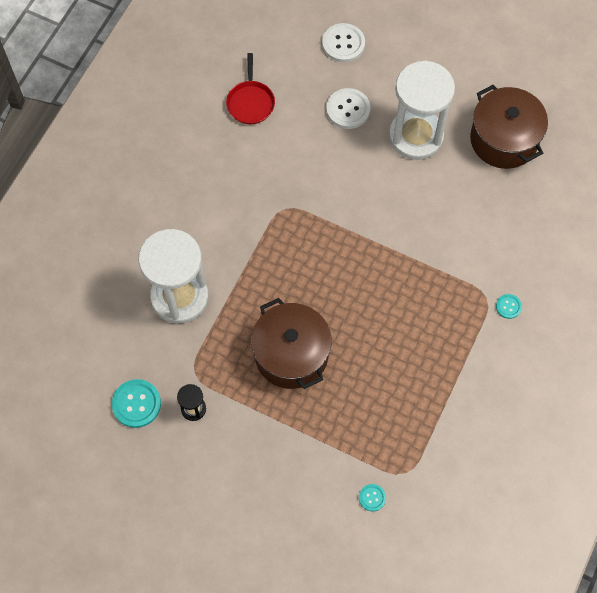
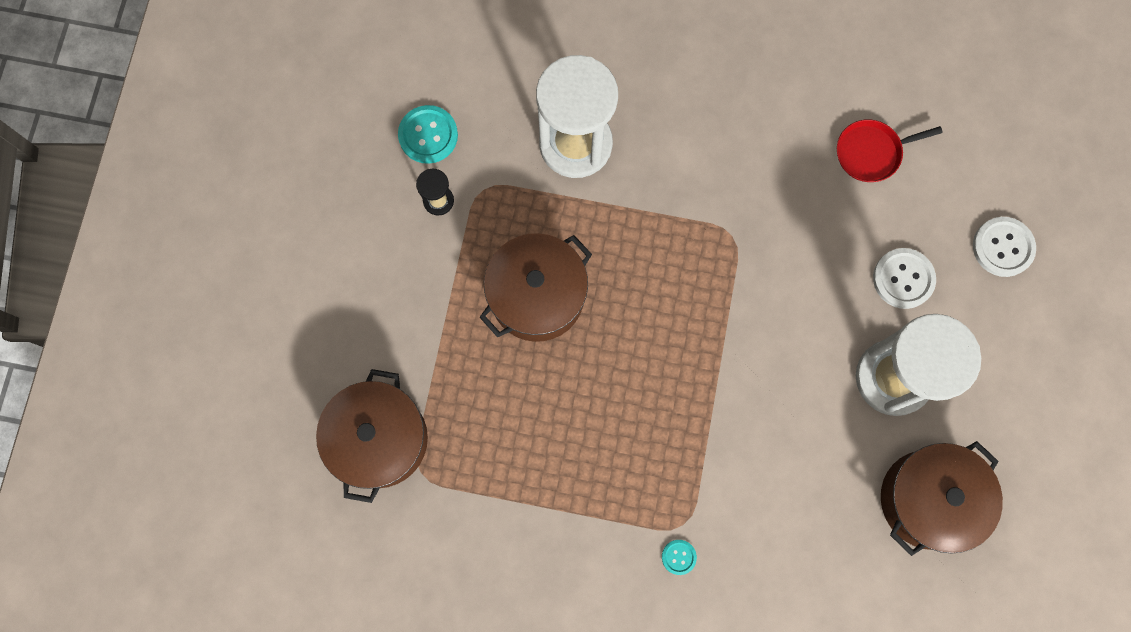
camera: 75 degrees right, 10 degrees up
(372, 498) = (379, 439): turquoise button -> brown pot

